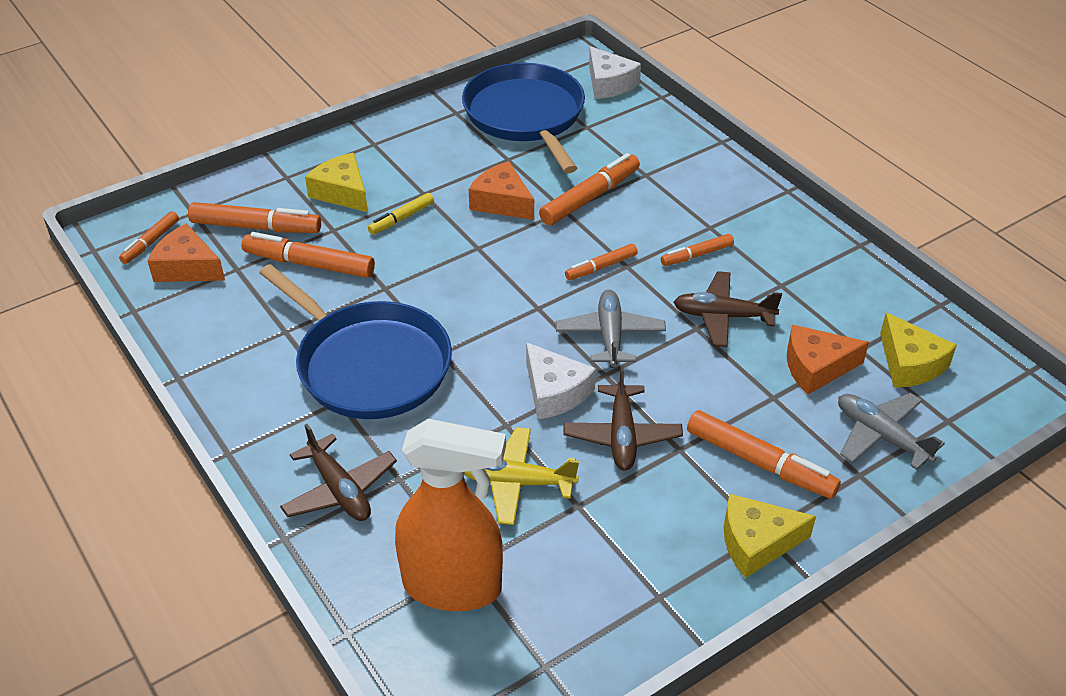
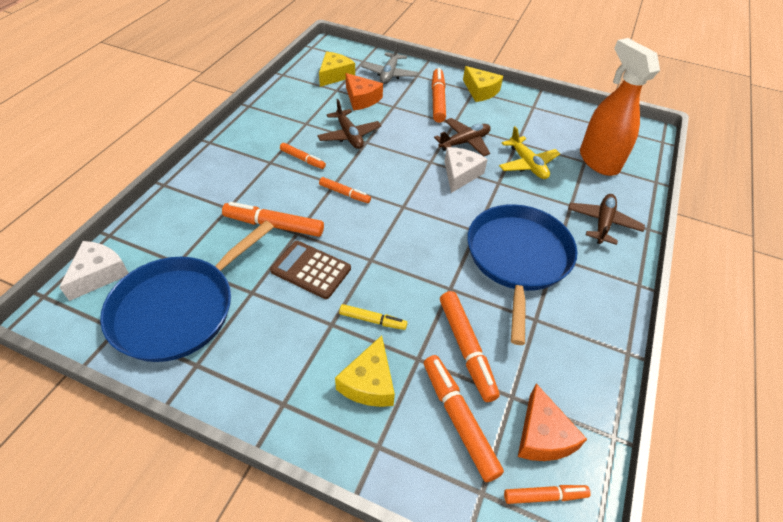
camera: 125 degrees left, 5 degrees up
(502, 202) = (311, 270): orange cheese -> brown calculator
(610, 335) = (400, 169): grey plane -> none

